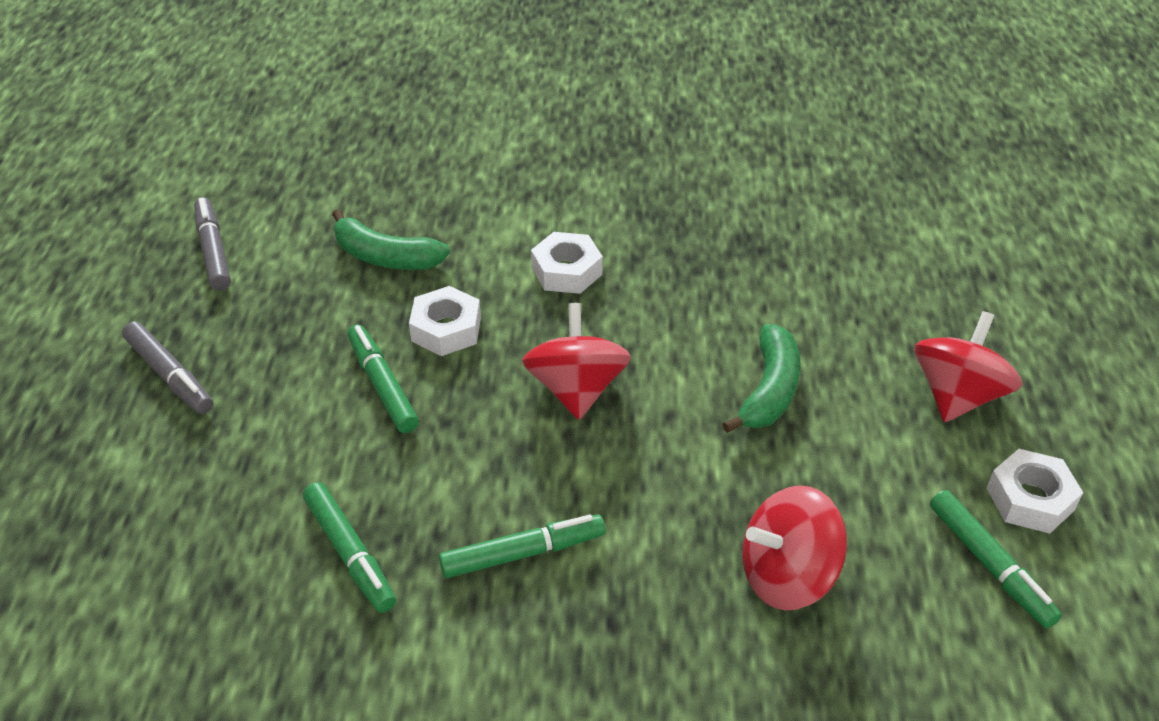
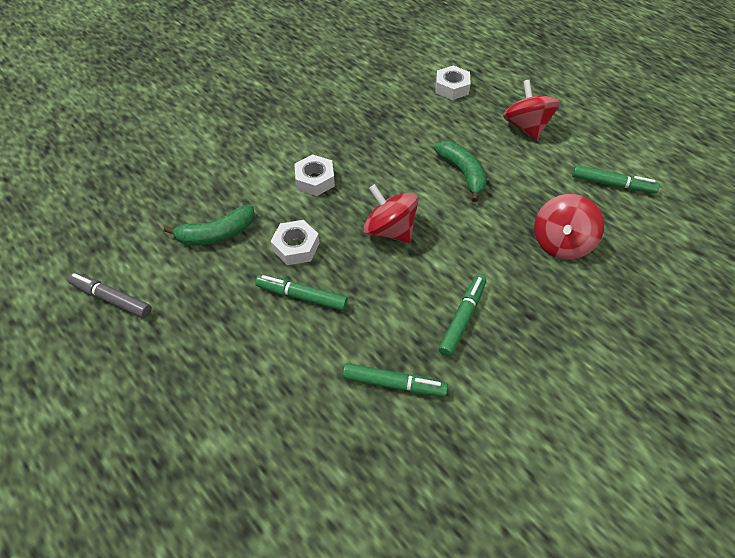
camera: 45 degrees left, 10 degrees up
(170, 375) = (181, 380): grey marker -> none
(1030, 499) = (594, 150): white nut -> white nut (451, 88)

